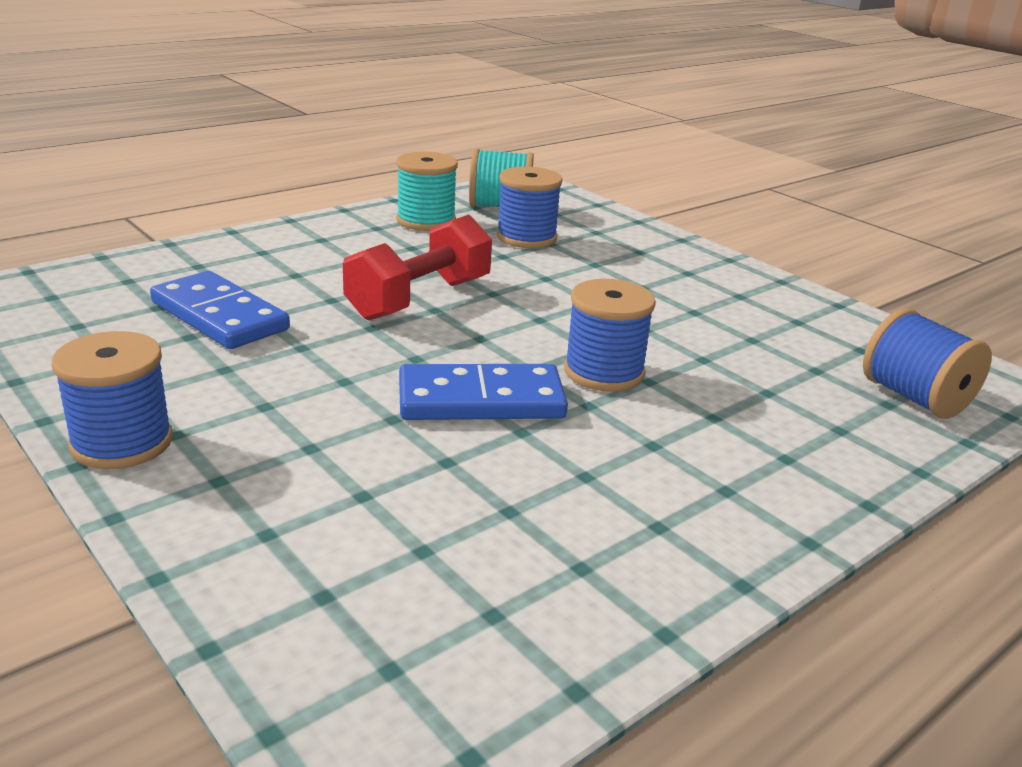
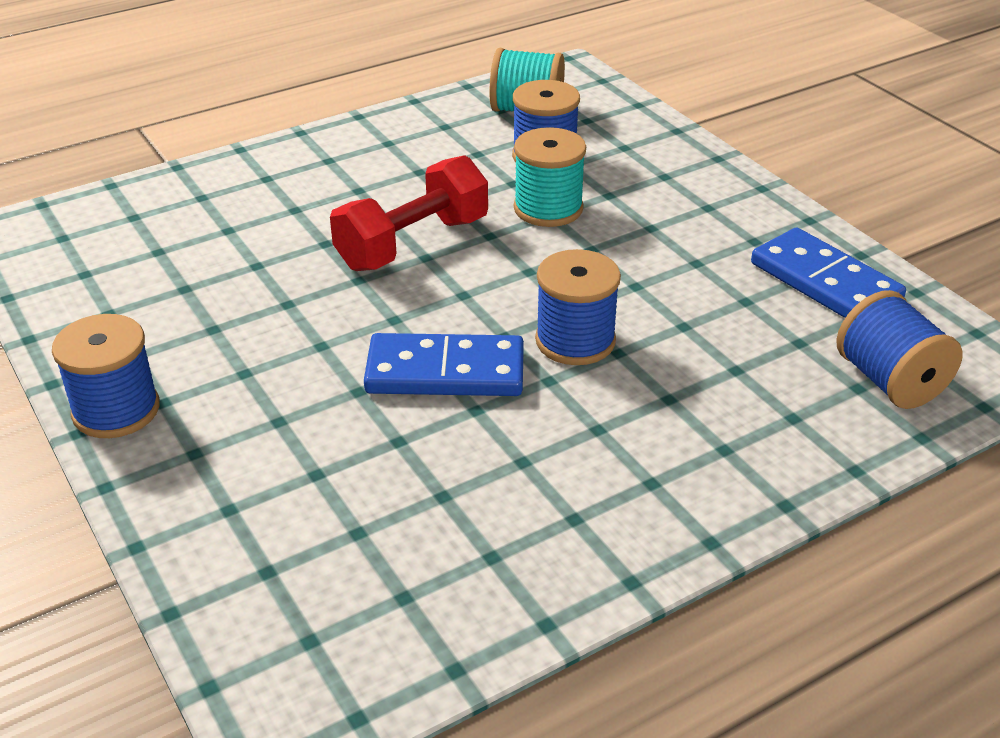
camera: 10 degrees right, 10 degrees up
(220, 316) = (215, 264): blue domino -> blue domino (825, 282)
(426, 221) = (442, 132): turquoise spool -> turquoise spool (548, 208)

